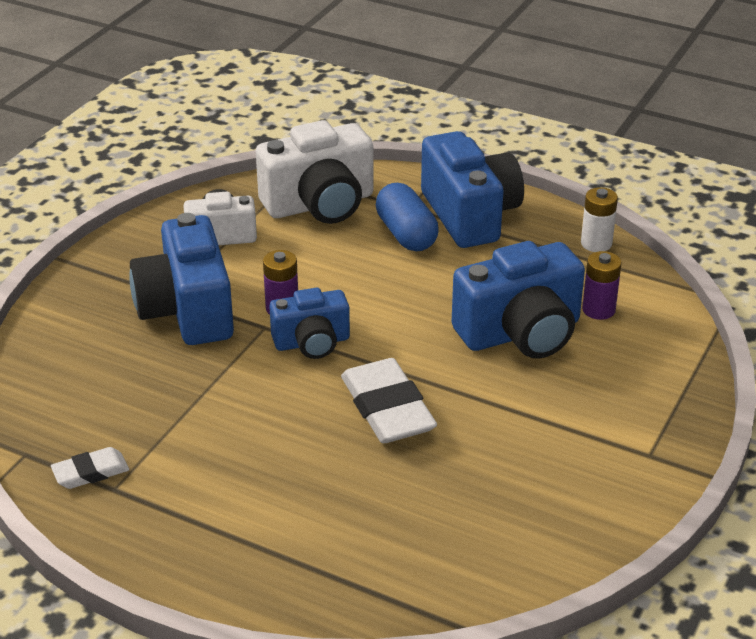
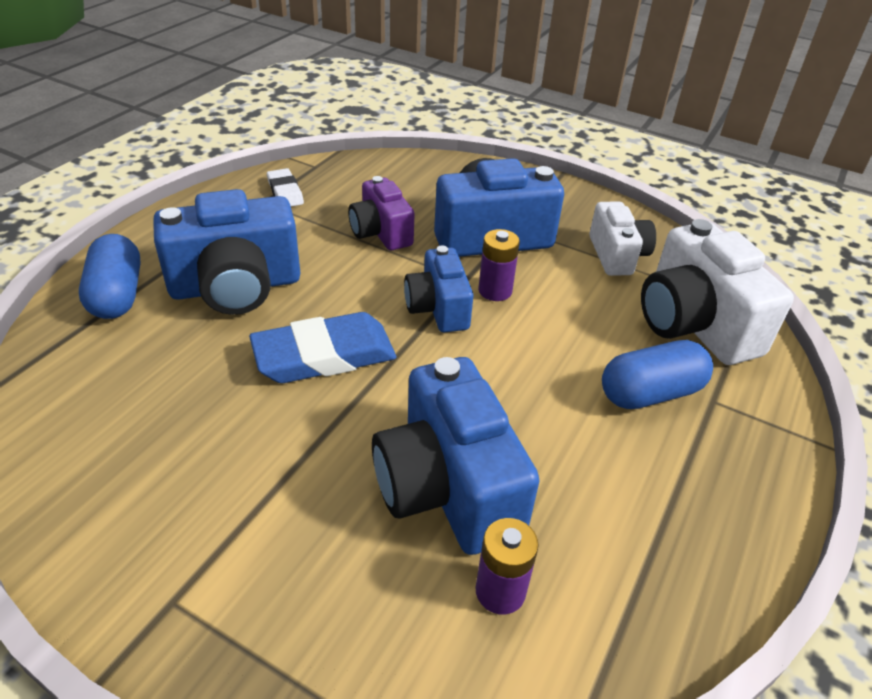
camera: 90 degrees right, 5 degrees up
(182, 386) = (381, 232): none -> purple camera
(310, 575) = (117, 295): none -> blue capsule
(387, 408) = (324, 355): white eraser -> blue eraser
(470, 215) = (713, 461): blue camera -> blue camera (236, 286)
(596, 243) = (677, 618): white battery -> none

